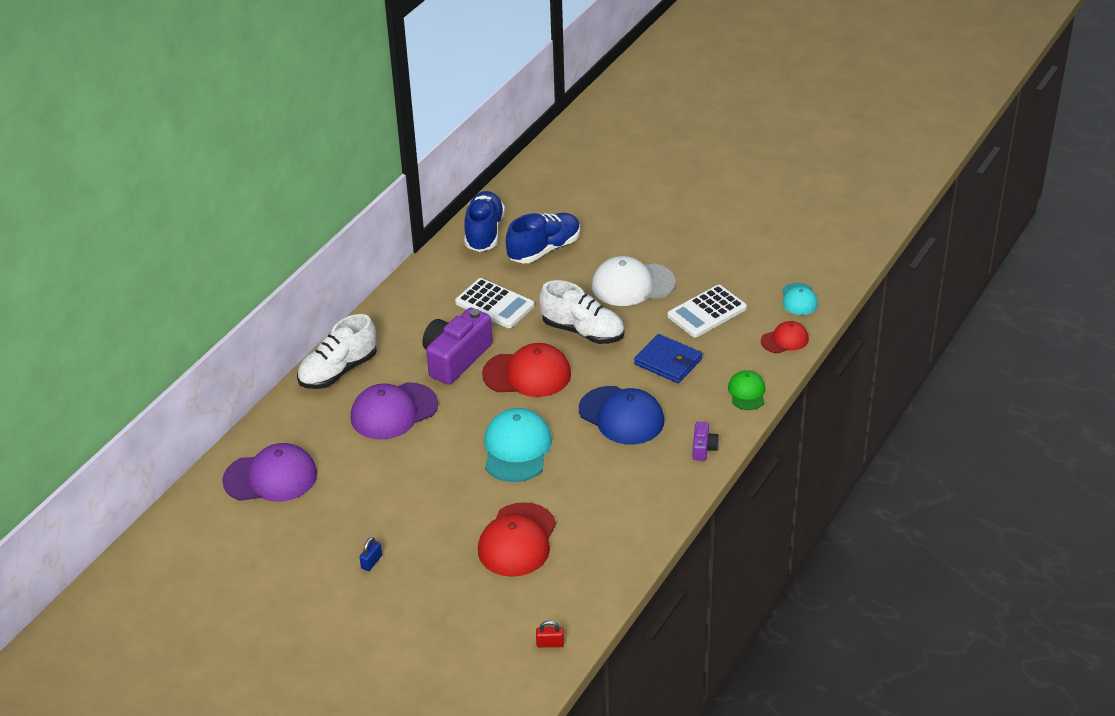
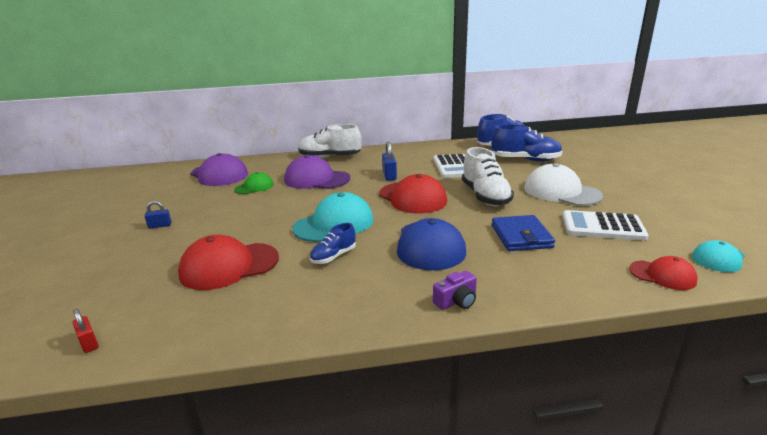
camera: 50 degrees right, 15 degrees down
(455, 358) = (389, 176): purple camera -> blue padlock
(574, 476) = (333, 256): none -> blue shoe
(747, 392) = (564, 288): green cap -> green cap (254, 187)

